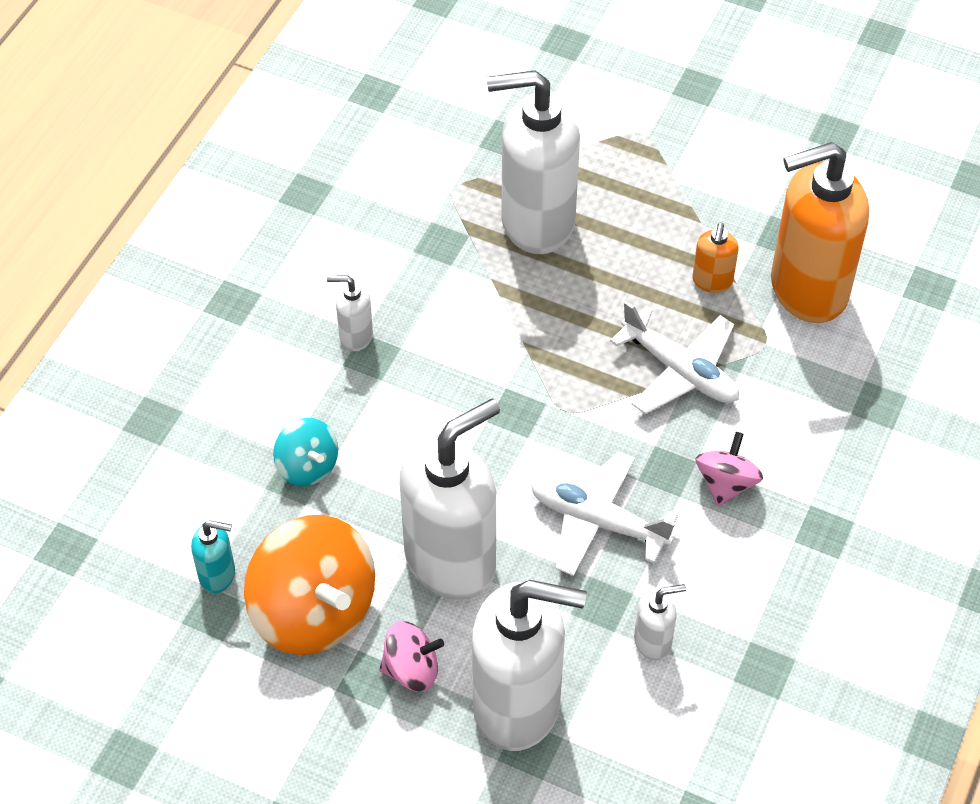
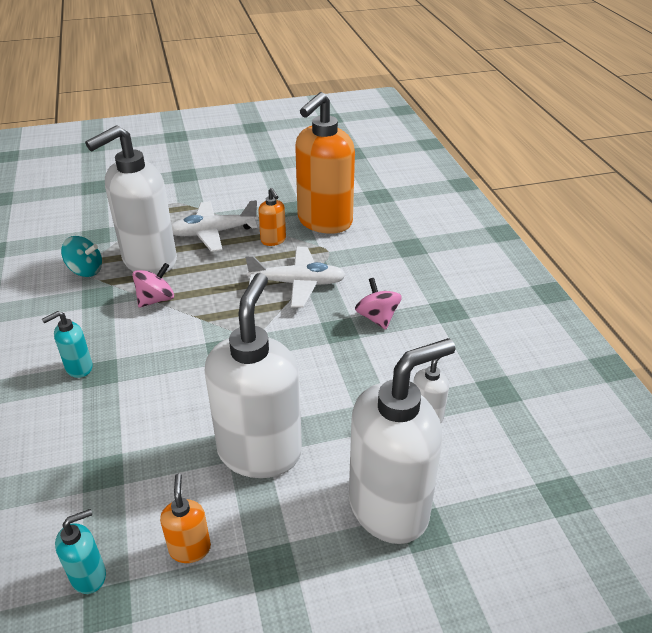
camera: 40 degrees left, 15 degrees down
(307, 466) = (105, 459): turquoise spinning top -> turquoise spinning top (85, 270)
(314, 611) = (190, 548): orange spinning top -> orange soap dispenser
(355, 336) = (78, 368): white soap dispenser -> turquoise soap dispenser
(411, 669) = (297, 537): pink spinning top -> pink spinning top (156, 299)
(598, 521) = (329, 375): white plane -> white plane (213, 233)

